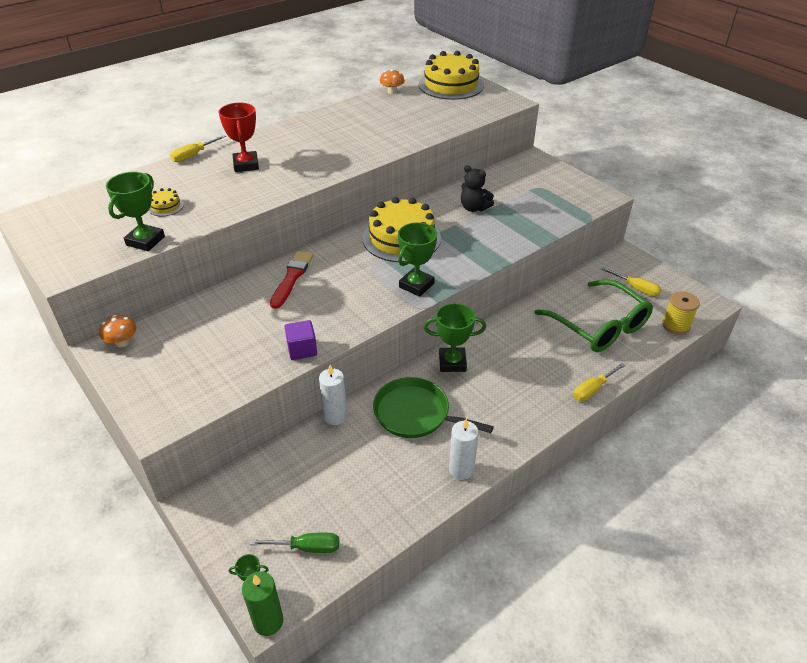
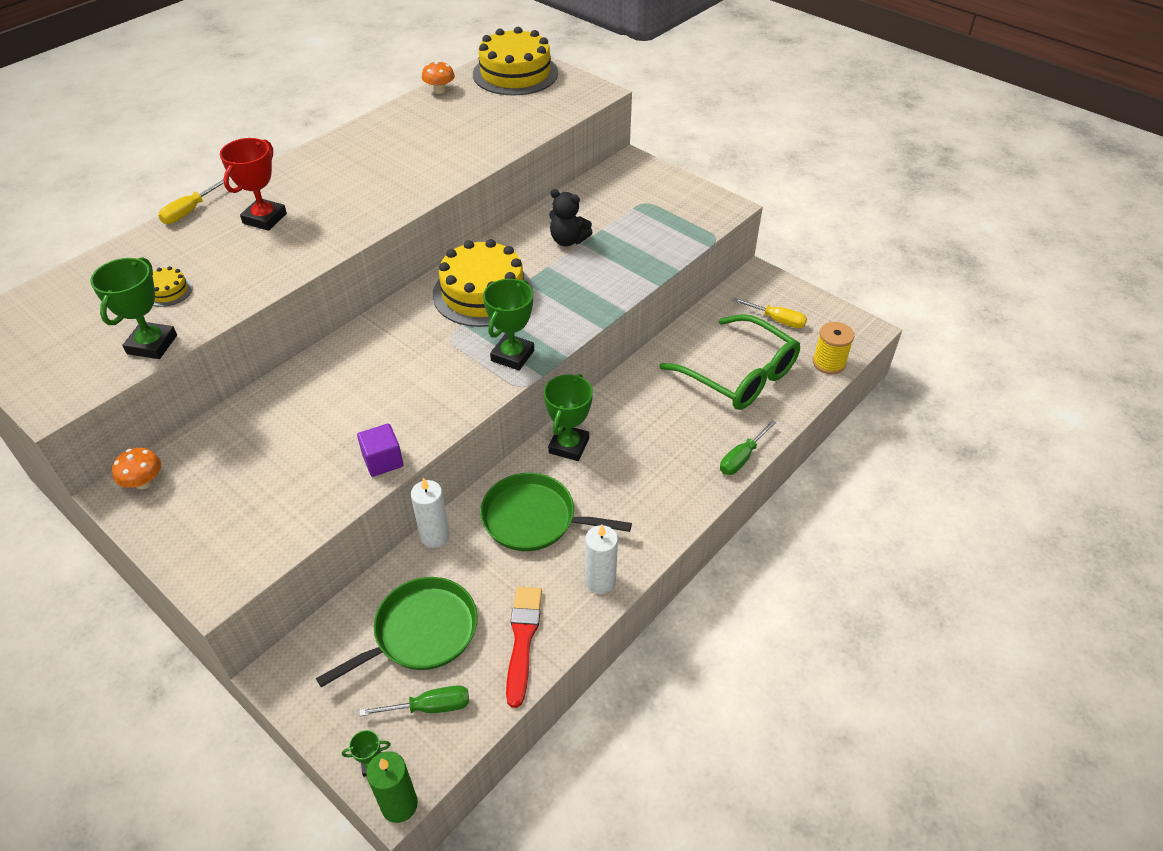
camera: 10 degrees left, 5 degrees up
(246, 165) = (265, 218): red trophy -> red trophy turned 45 degrees clockwise
(292, 277) = (351, 364): red brush -> red brush (522, 640)
(310, 488) = (421, 632): none -> green pan
(452, 362) = (569, 446): green trophy -> green trophy turned 60 degrees counterclockwise
(593, 389) = (742, 458): yellow screwdriver -> green screwdriver

